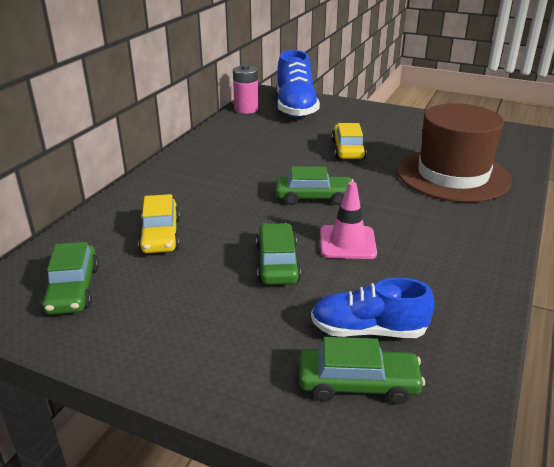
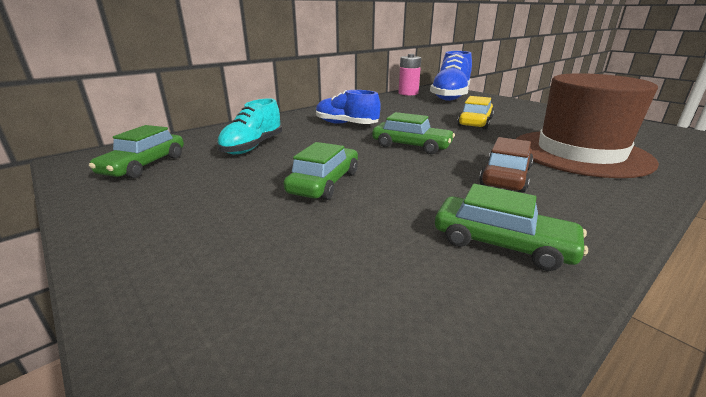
camera: 25 degrees right, 5 degrees down
(160, 235) = (252, 147): yellow car -> turquoise shoe
(347, 242) = (412, 181): pink traffic cone -> none
(358, 384) = (280, 323): green car -> green car (502, 243)
(368, 330) = (356, 265): blue shoe -> blue shoe (346, 124)
(413, 218) = (505, 176): none -> brown car

